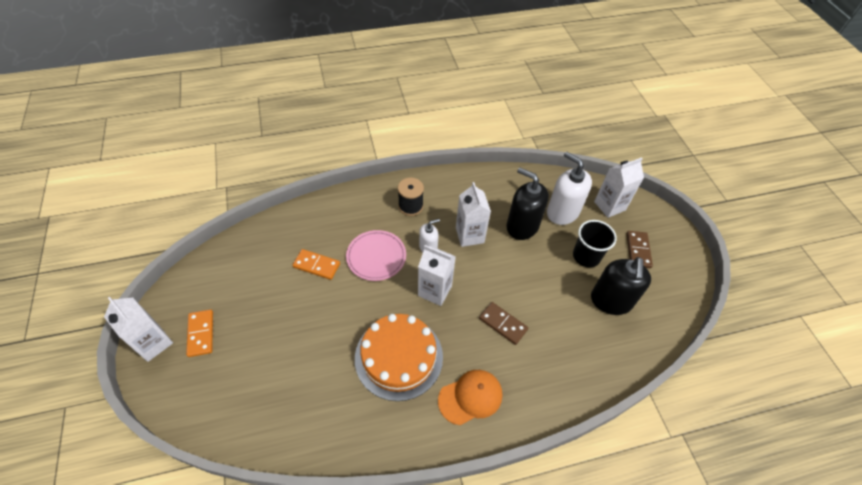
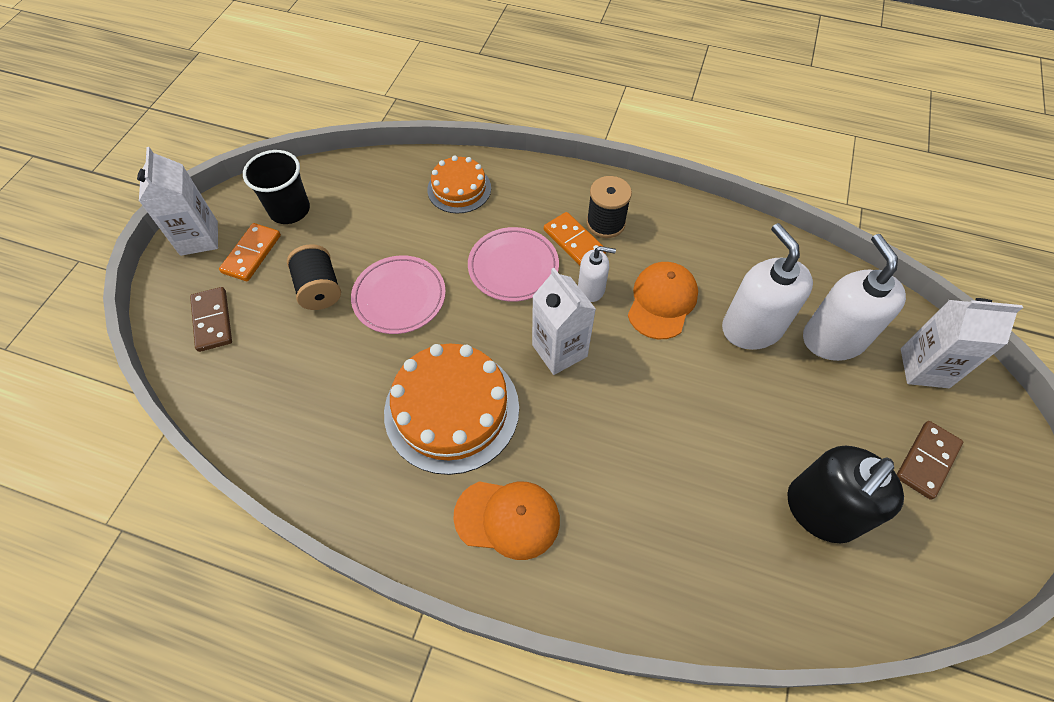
camera: 35 degrees right, 5 degrees up
(265, 332) = (319, 289): none -> black spool
(311, 226) = (459, 189): none -> orange cake
(316, 265) = (432, 241): orange domino -> orange domino (574, 242)
(321, 309) = (399, 297): none -> pink plate
(469, 235) = (662, 301): white carton -> orange cap
(503, 324) = (623, 447): brown domino -> brown domino (212, 320)
(522, 226) = (751, 327): black soap dispenser -> white soap dispenser
(586, 256) = (826, 423): black cup -> black cup (289, 210)

